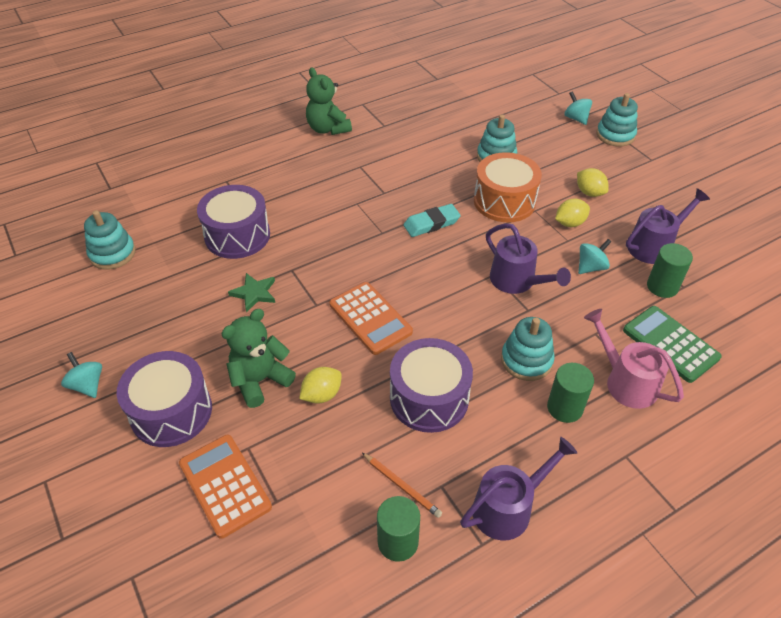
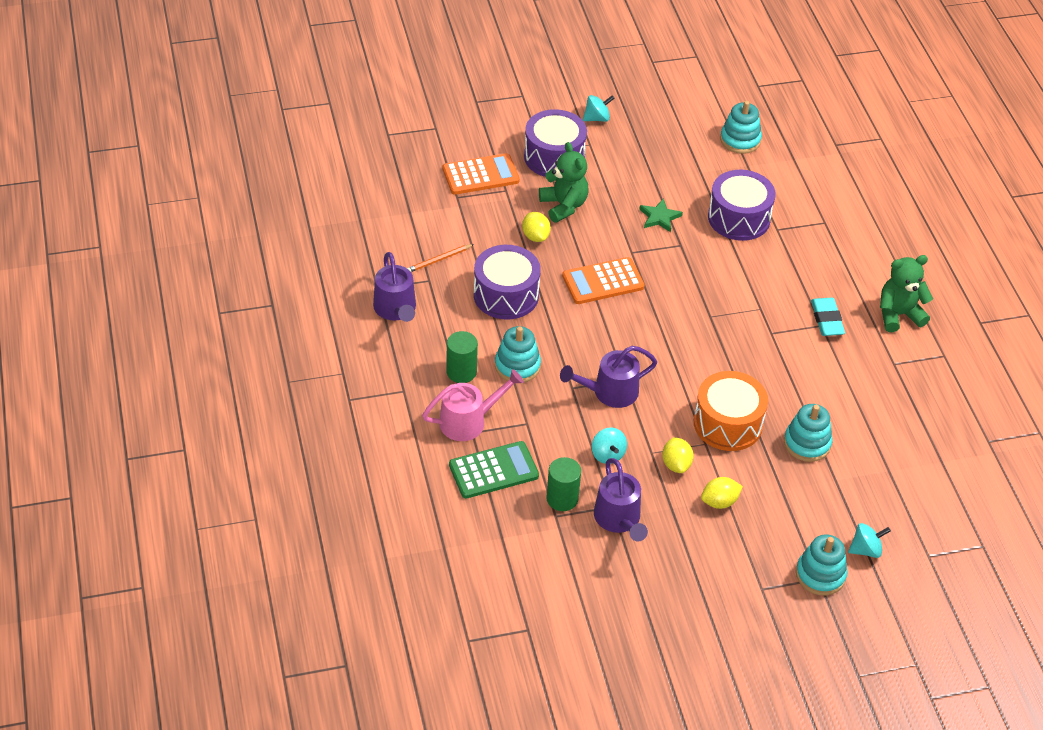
camera: 105 degrees right, 0 degrees up
(398, 542) = (399, 247): green cylinder -> none
(431, 223) = (711, 355): turquoise eraser -> turquoise eraser (827, 320)

